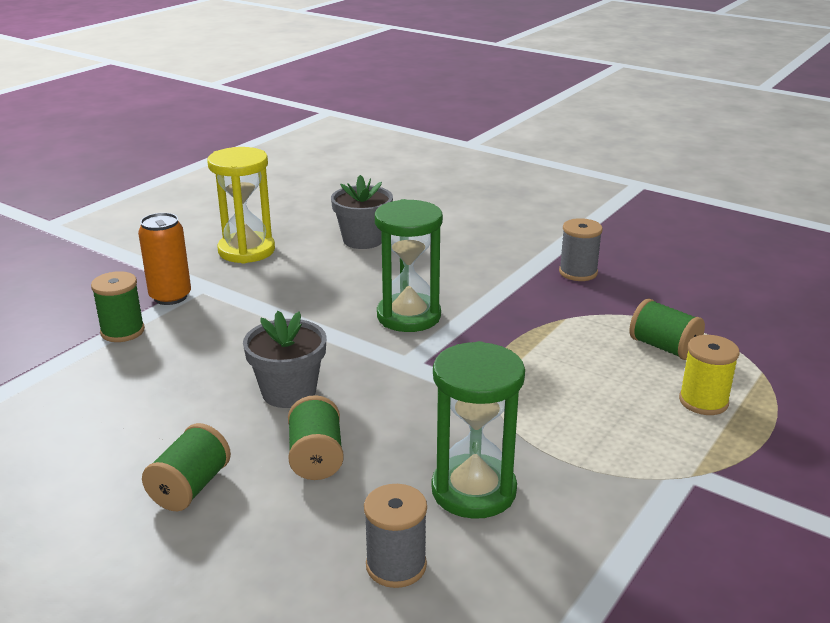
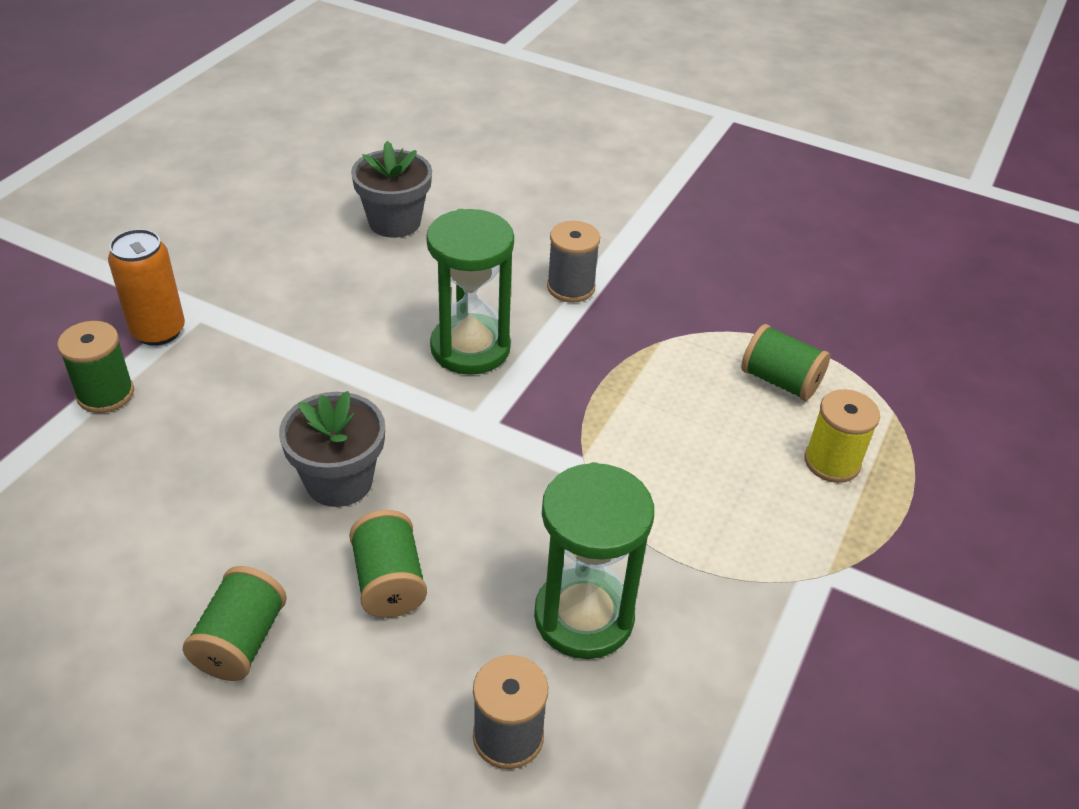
camera: 10 degrees left, 15 degrees up
(246, 250) = (245, 247): yellow hourglass -> none
(578, 272) = (668, 266): grey spool -> grey spool (570, 287)

